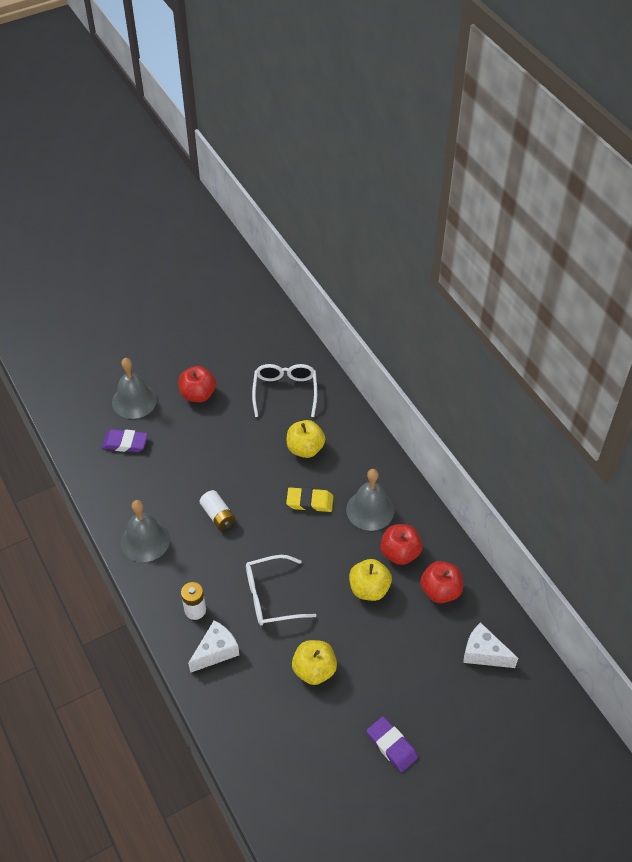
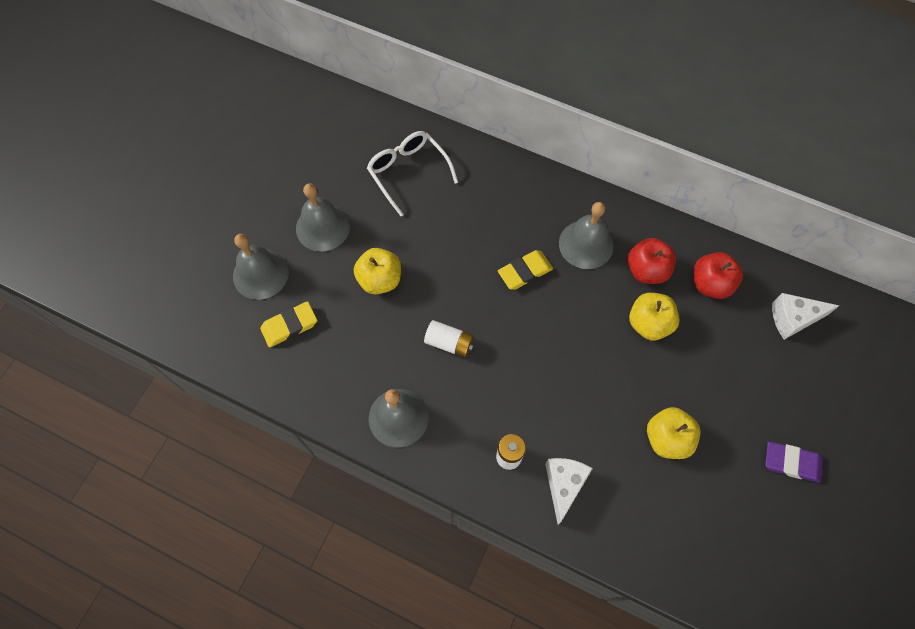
camera: 35 degrees left, 15 degrees up
(125, 443) = (289, 326): purple eraser -> yellow eraser
(198, 394) = (322, 227): red apple -> grey bell
(271, 597) = (569, 392): white glasses -> none
(305, 449) = (476, 220): yellow apple -> yellow apple (380, 279)

